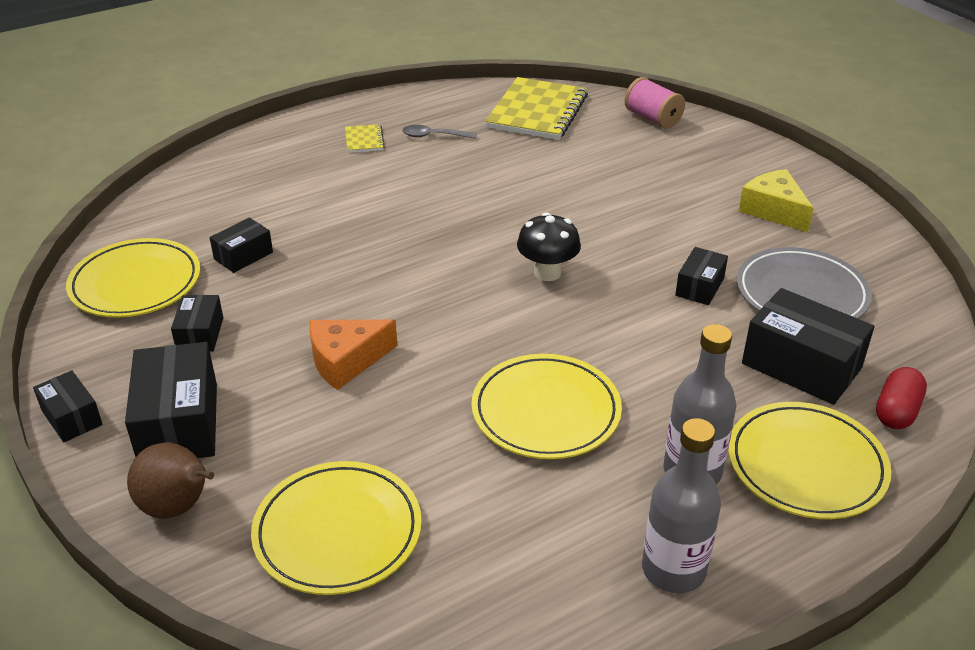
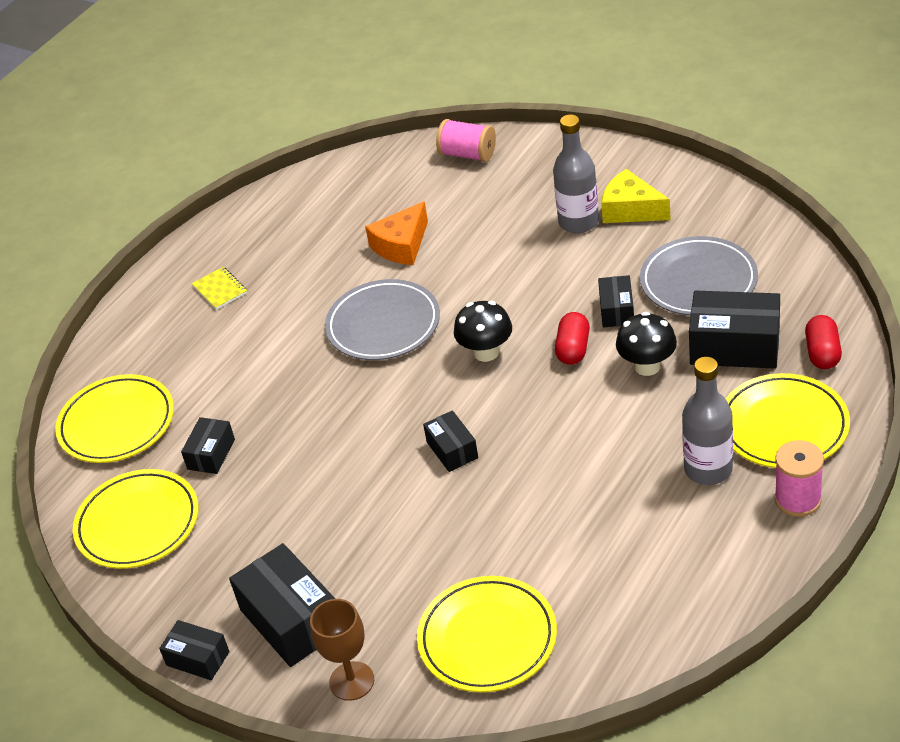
camera: 20 degrees left, 5 degrees up
(178, 507) = (351, 681): brown pear -> brown goblet
(200, 334) = (239, 541): black box -> black box (452, 450)
(346, 361) = (382, 506): orange cheese -> orange cheese (402, 245)
(434, 136) = (282, 257): grey spoon -> none
(474, 215) = (383, 325): none -> grey plate
(537, 111) = (358, 190): yellow notebook -> none
(546, 411) = (571, 473): yellow plate -> yellow plate (117, 423)
(632, 302) = (573, 349): none -> red capsule
(673, 570) = (740, 547): grey bottle -> grey bottle (578, 222)
(695, 347) = (647, 366): none -> black mushroom
(774, 549) = (798, 499): none -> pink spool

